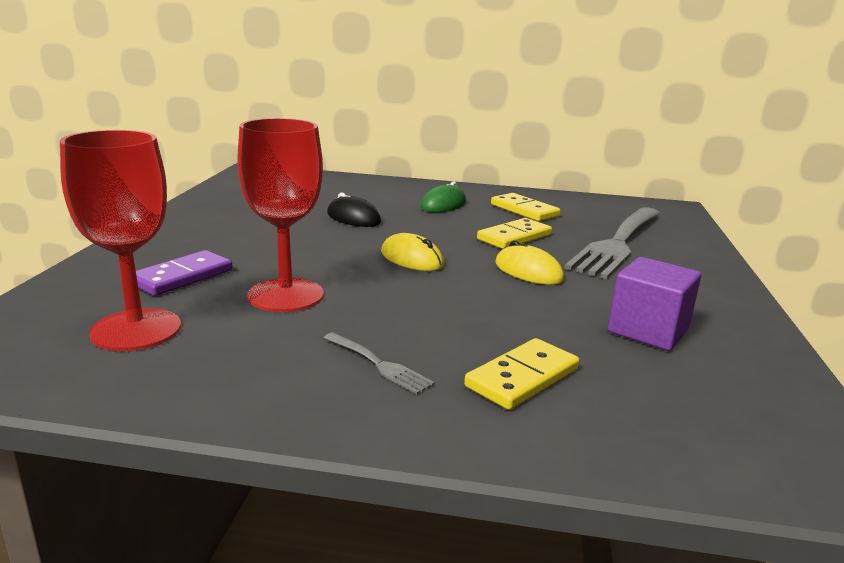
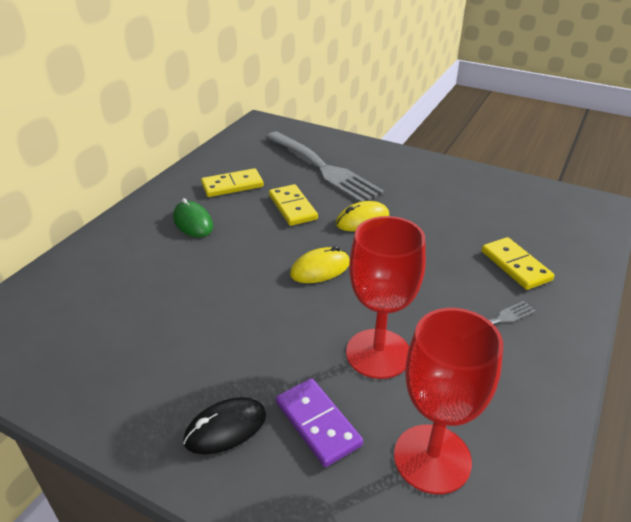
camera: 70 degrees left, 15 degrees up
(353, 218) = (201, 284): black mouse -> black mouse (225, 428)
(648, 330) = (460, 204): purple cube -> none

